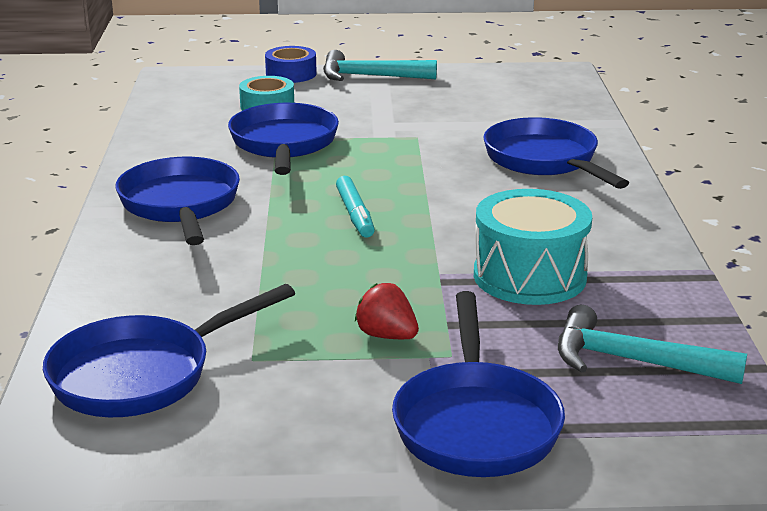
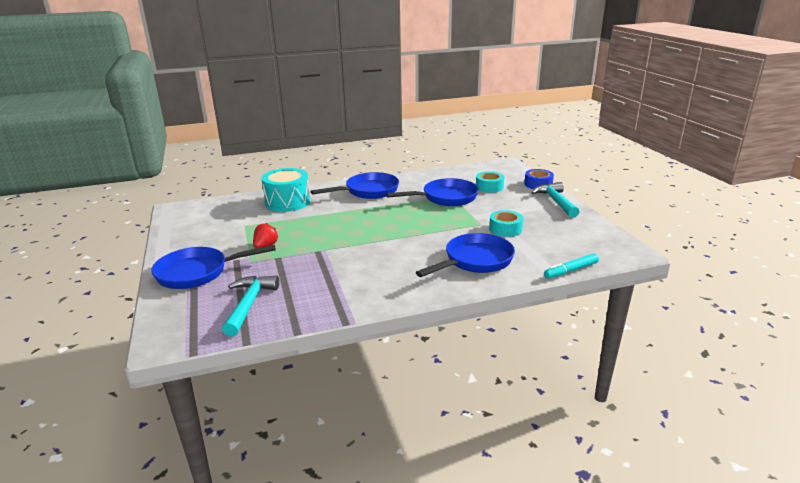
camera: 75 degrees right, 0 degrees up
(142, 374) = (233, 210): blue pan -> none
(355, 214) = (377, 224): turquoise marker -> turquoise marker (571, 270)
(447, 124) = (505, 229): none -> turquoise tape
(529, 276) = (328, 271): turquoise drum -> turquoise drum (287, 202)

